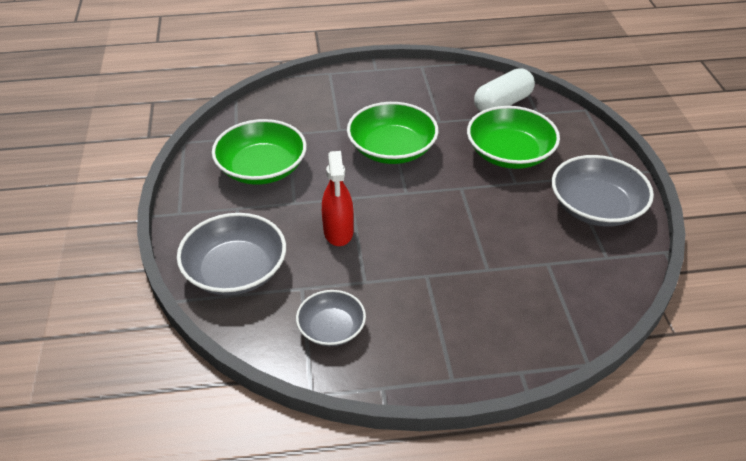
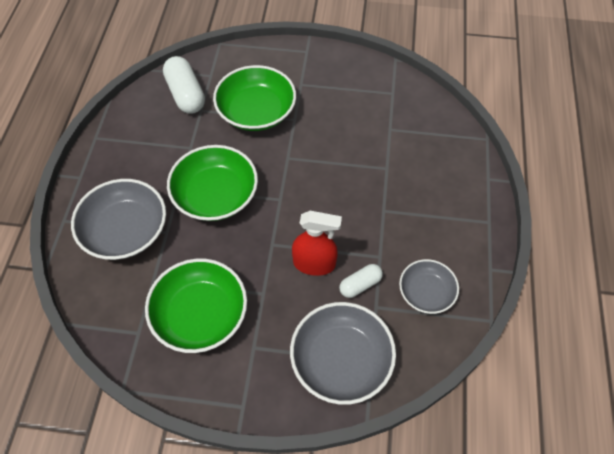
camera: 75 degrees left, 15 degrees up
(324, 271) = (360, 285): none -> white capsule
(596, 207) = (339, 80): grey bowl -> grey bowl (125, 230)

